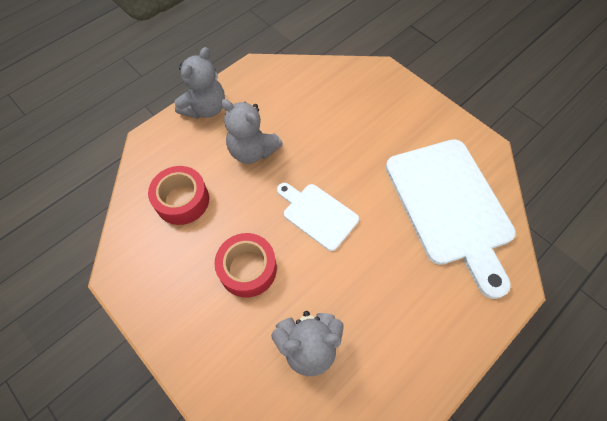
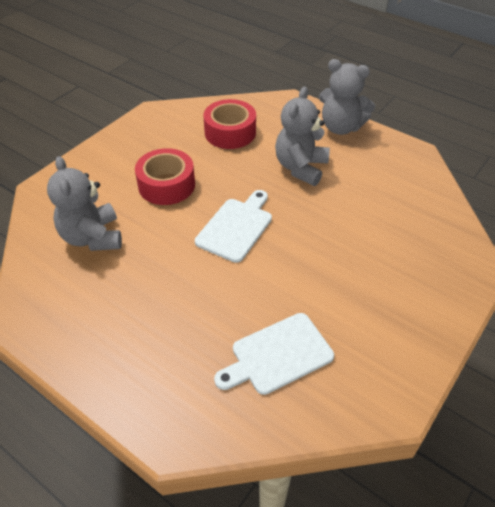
camera: 80 degrees right, 15 degrees down
(450, 206) = (278, 355): white cutting board -> white cutting board, size x0.52

